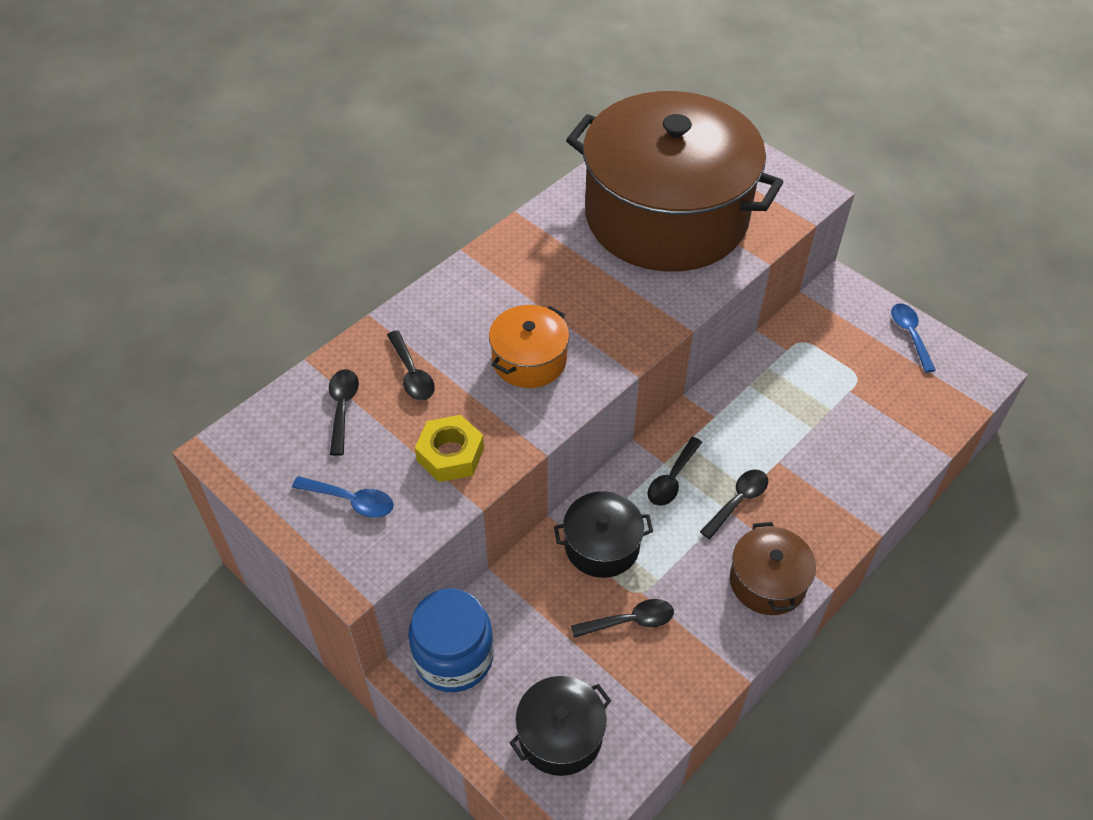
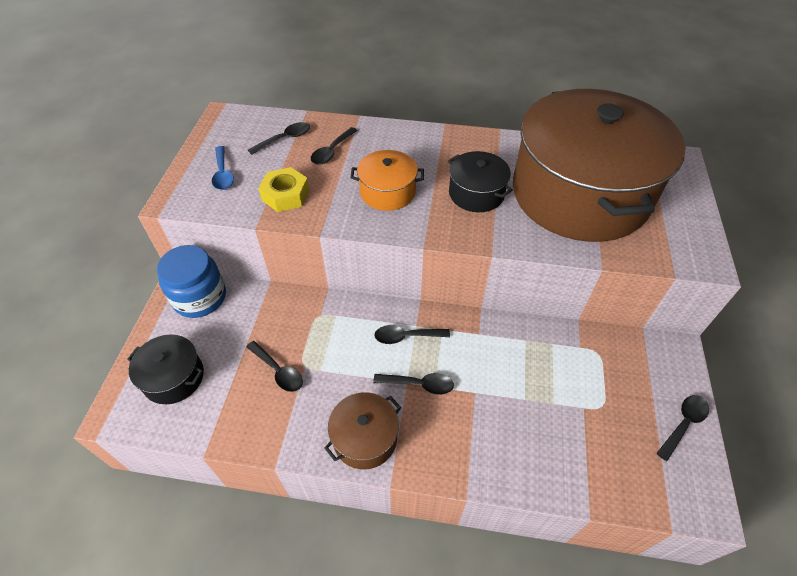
camera: 55 degrees right, 0 degrees up
(602, 545) = (325, 326): black pot -> black pot (476, 193)
(910, 335) = (683, 424): blue spoon -> black spoon

